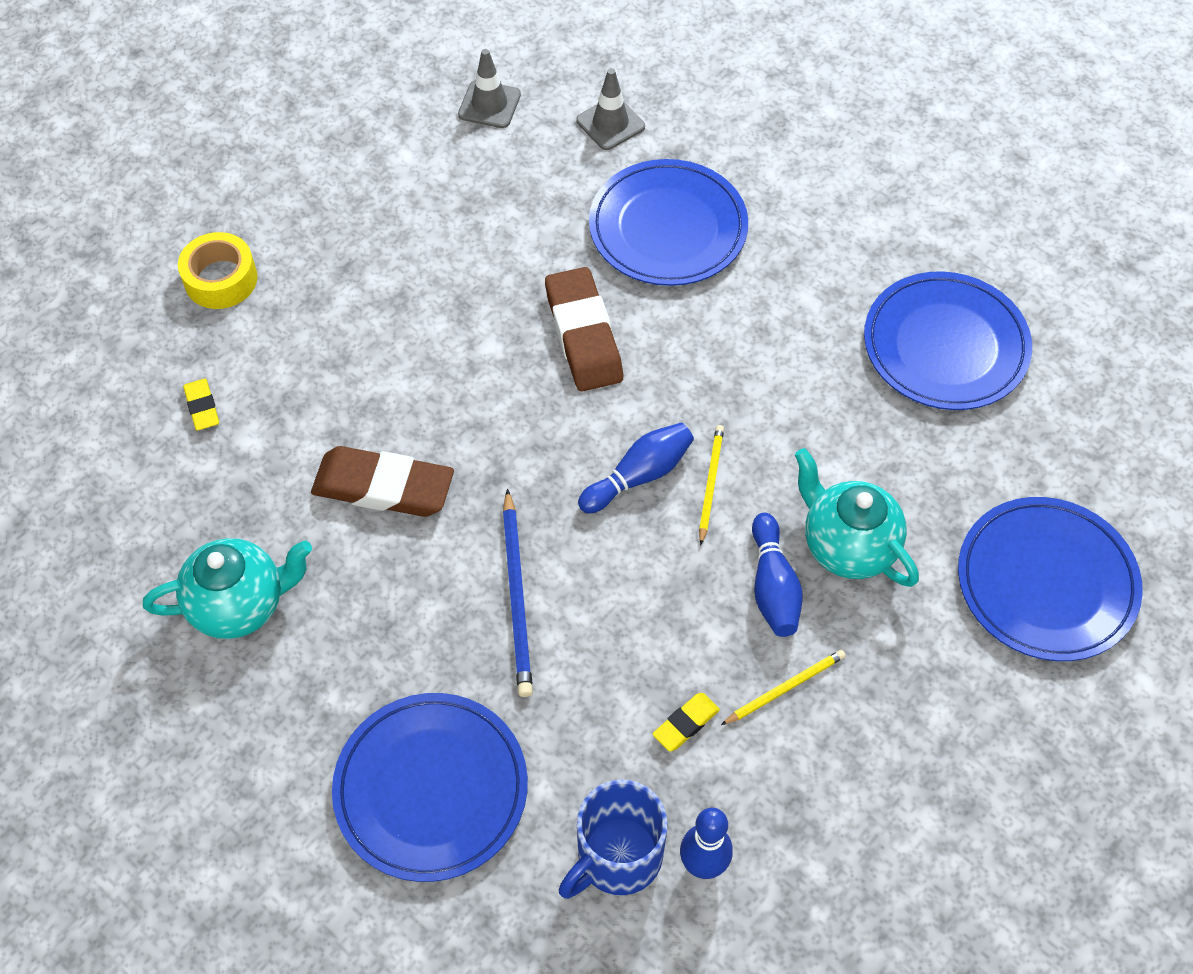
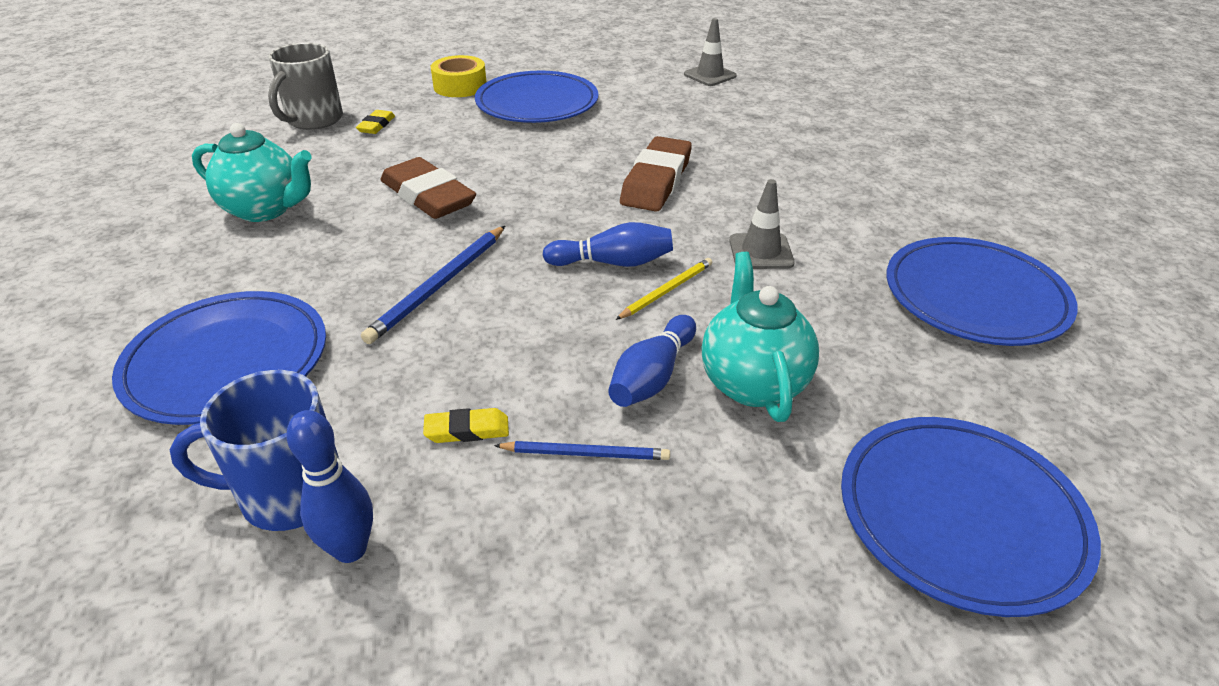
camera: 35 degrees right, 20 degrees down
(116, 439) = (313, 120): none -> grey mug
(610, 124) = (785, 104): grey traffic cone -> grey traffic cone (761, 252)
(668, 228) = (778, 156): blue plate -> blue plate (537, 103)
(785, 688) = (586, 454): yellow pencil -> blue pencil

